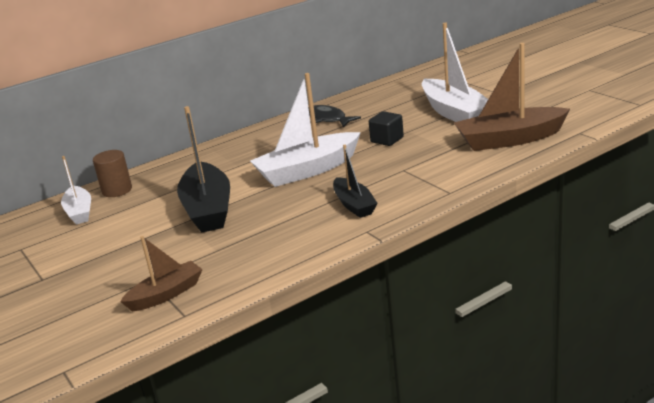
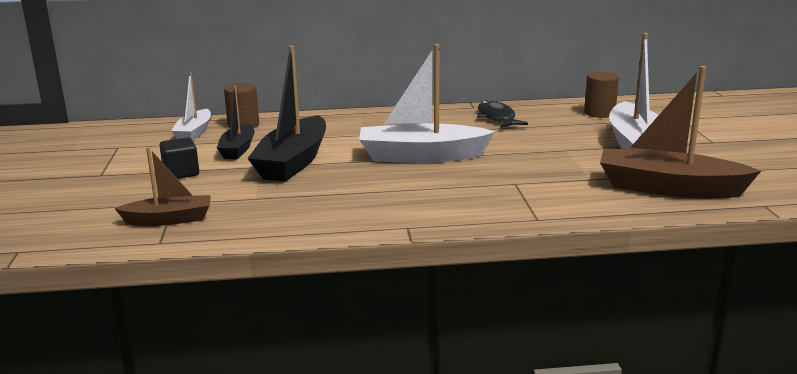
camera: 25 degrees right, 5 degrees down
(354, 205) = (426, 199): black boat -> black boat (238, 149)
(387, 140) = (532, 152): black cube -> black cube (181, 173)
(399, 92) = (599, 113): none -> brown cylinder

